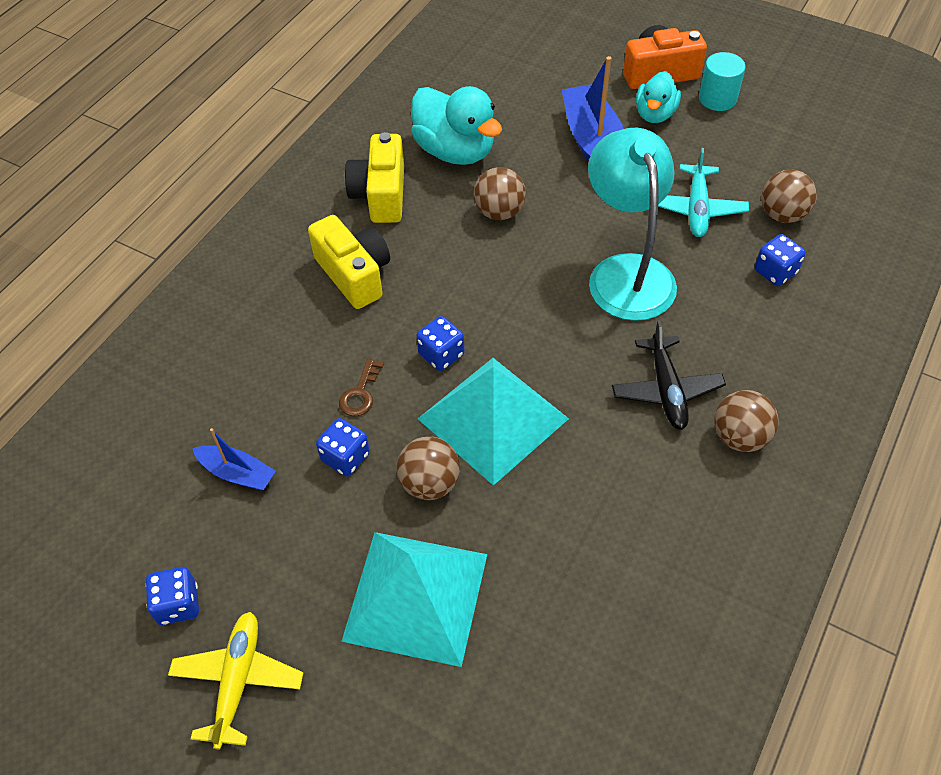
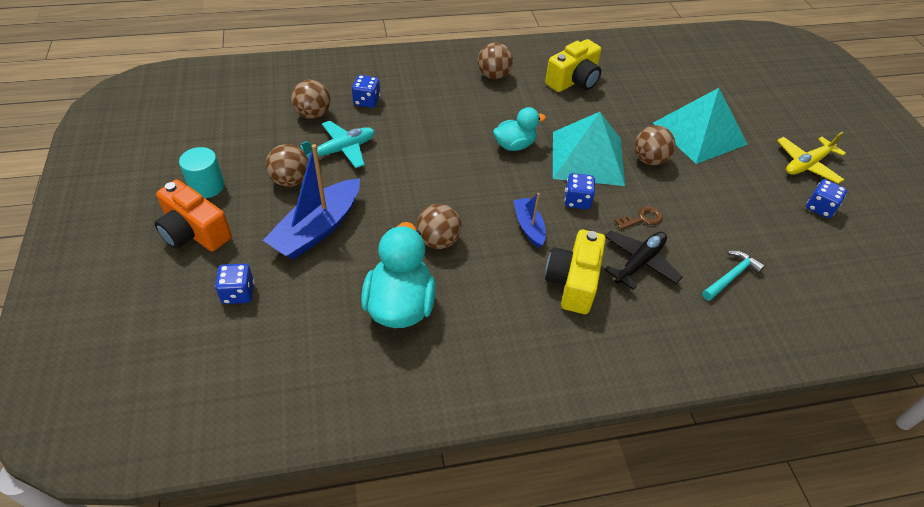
camera: 135 degrees left, 5 degrees down
(220, 405) = (731, 276): none -> turquoise hammer
(237, 473) = (747, 236): blue boat -> blue boat (528, 226)
(345, 457) = (680, 199): blue dice -> blue dice (238, 293)
(380, 195) = (490, 320): yellow camera -> yellow camera (573, 81)
(626, 272) = (429, 156): turquoise lamp -> none
(655, 114) = (253, 211): turquoise duck -> turquoise duck (514, 145)
(666, 390) = (494, 107): black plane -> black plane (639, 263)
(679, 153) = (290, 180): none -> brown ball

